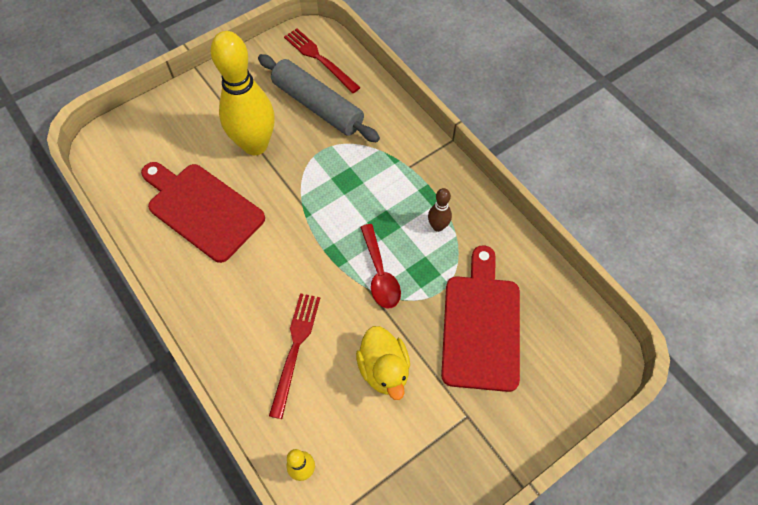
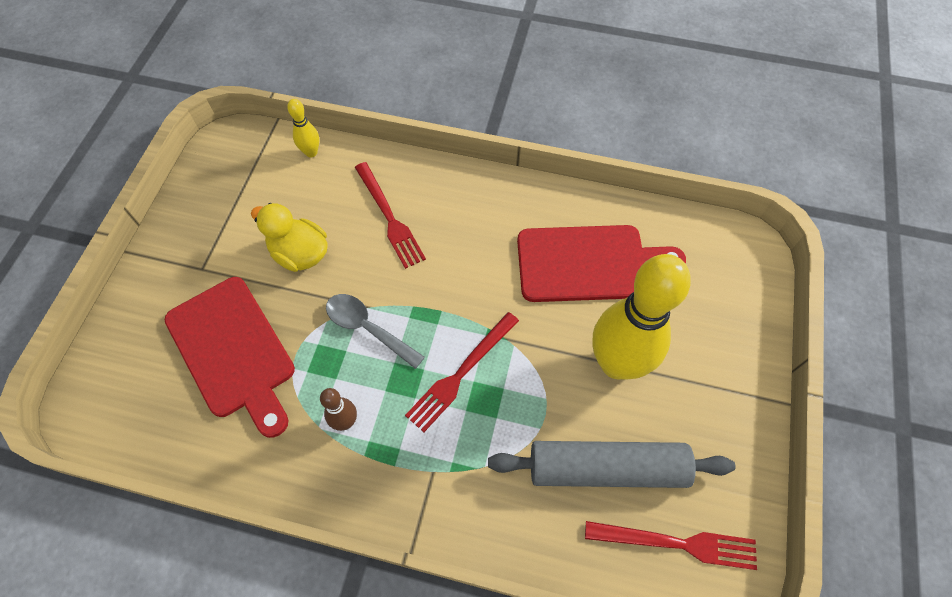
camera: 140 degrees right, 0 degrees up
(347, 204) = (461, 373): none -> red fork
(380, 273) = (368, 328): red spoon -> grey spoon

